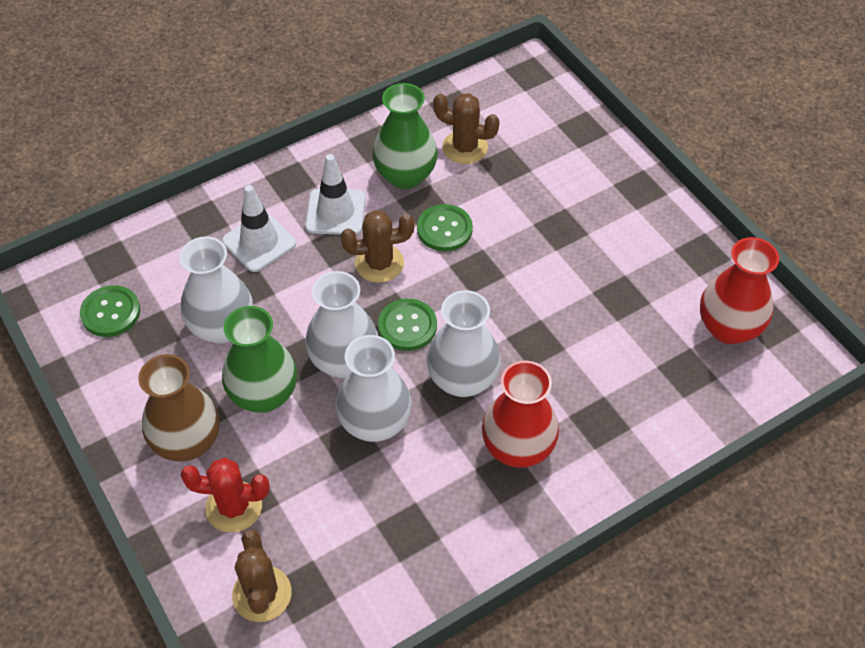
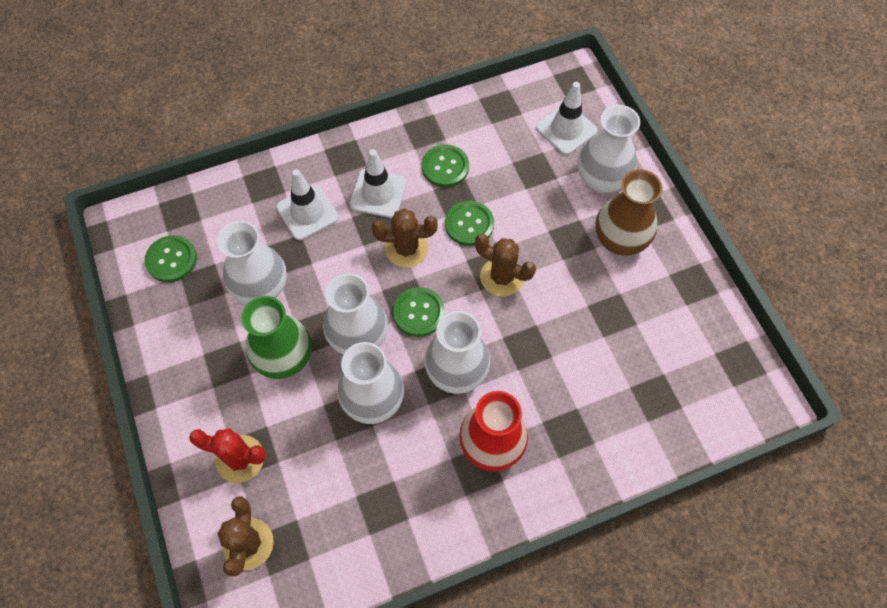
camera: 10 degrees right, 10 degrees up
(187, 442) = (213, 391): brown vase -> brown vase (620, 240)
(405, 175) = (445, 167): green vase -> green button
(465, 147) = (502, 147): brown cactus -> brown cactus (502, 277)
(530, 121) = (566, 129): none -> white traffic cone
(580, 165) = (601, 179): none -> white vase
(728, 328) = (702, 360): red vase -> none

